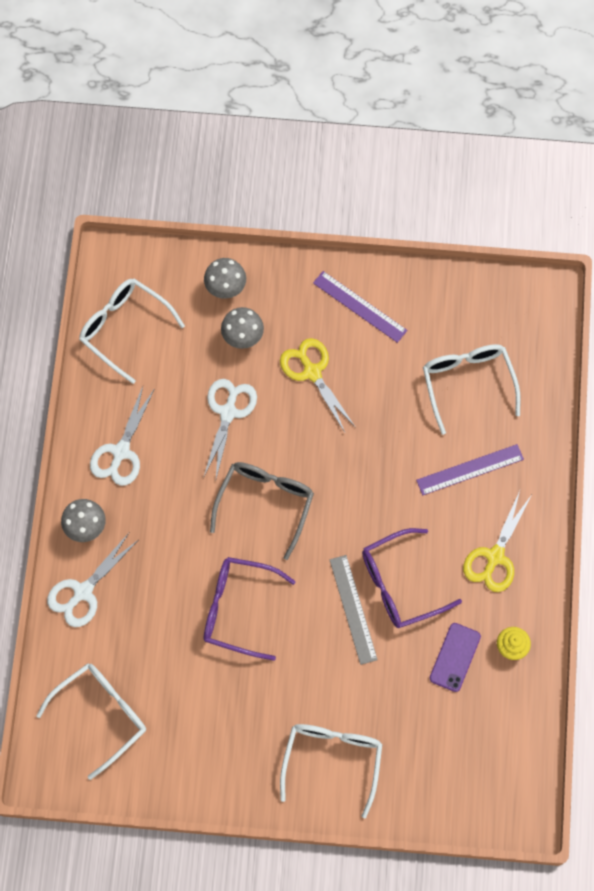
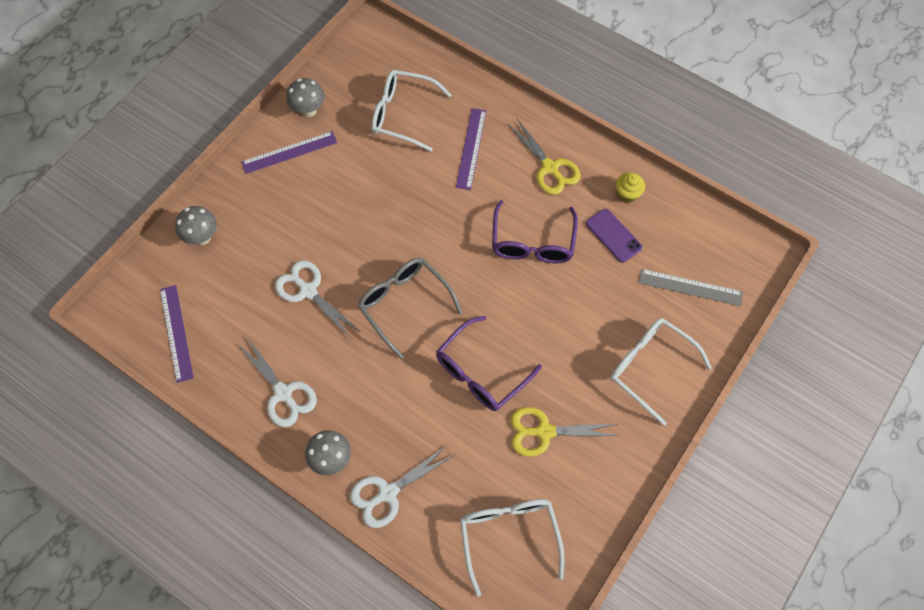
camera: 60 degrees left, 5 degrees down
(83, 592) = (387, 493): white scissors -> white scissors turned 75 degrees clockwise
(124, 328) = (176, 333): white glasses -> purple ruler
(243, 338) = (253, 247): grey mushroom -> grey mushroom (309, 110)
(312, 372) = (318, 212): yellow scissors -> yellow scissors (544, 431)
(353, 609) = (532, 286): grey ruler -> grey ruler (690, 287)

